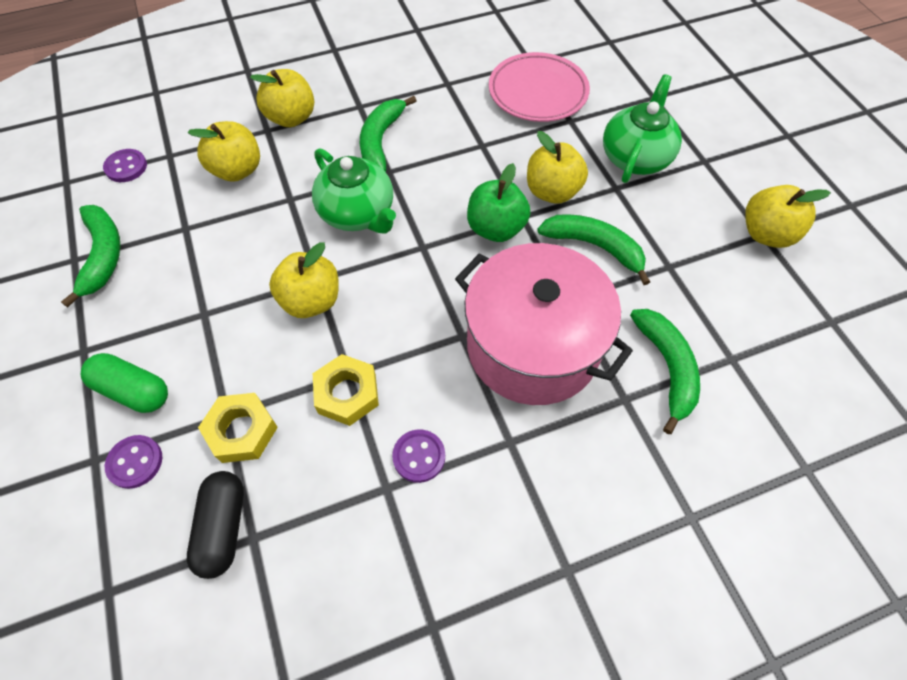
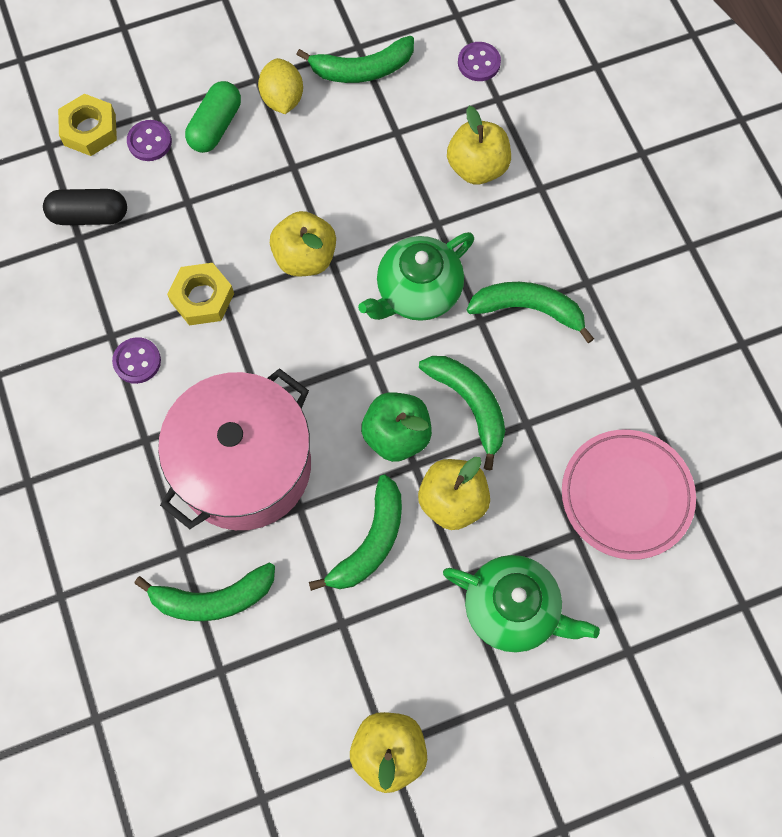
camera: 90 degrees right, 10 degrees up
(117, 325) = (282, 99): none -> yellow lemon
(242, 431) = (171, 216): yellow nut -> yellow nut (90, 130)
(291, 118) = (562, 210): yellow apple -> none
(466, 179) = (470, 404): none -> green banana

